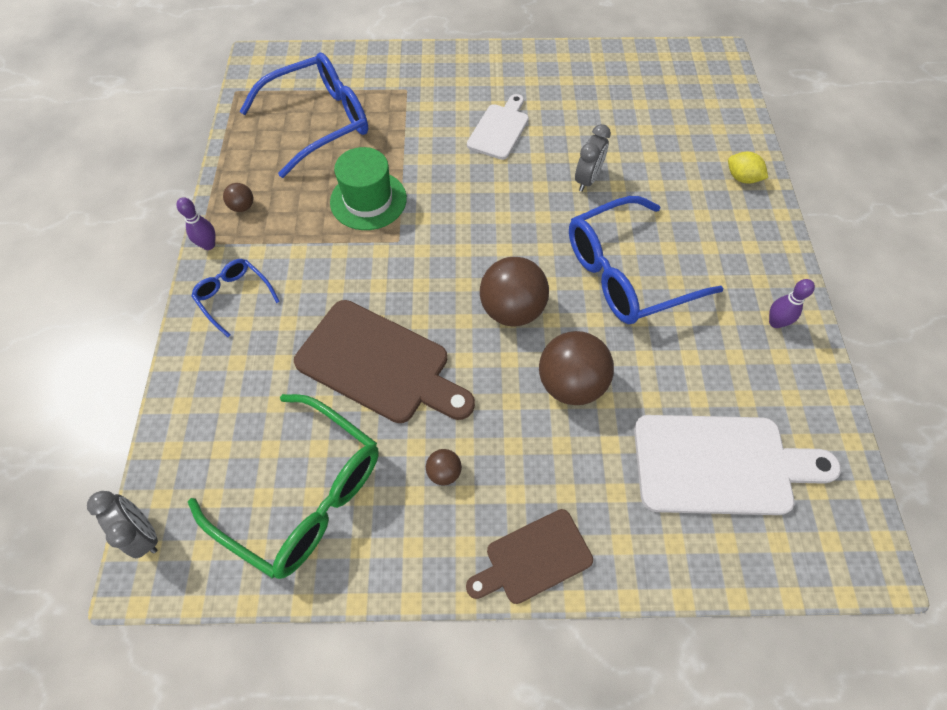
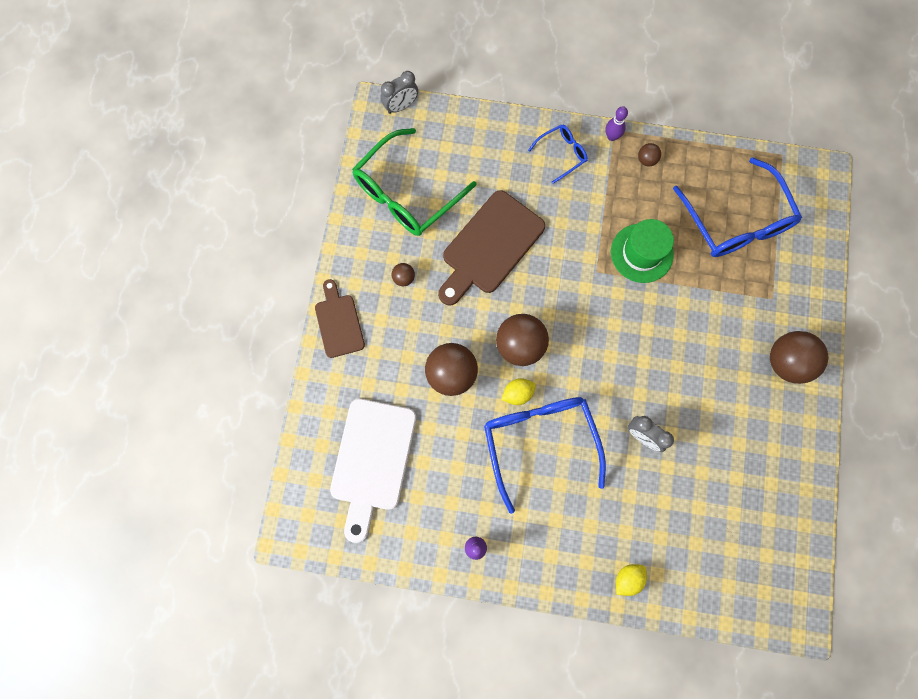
camera: 100 degrees right, 15 degrees up
(474, 75) = (786, 362): none -> brown ball
(499, 129) = (712, 372): white cutting board -> none
(575, 304) = (517, 393): none -> yellow lemon

